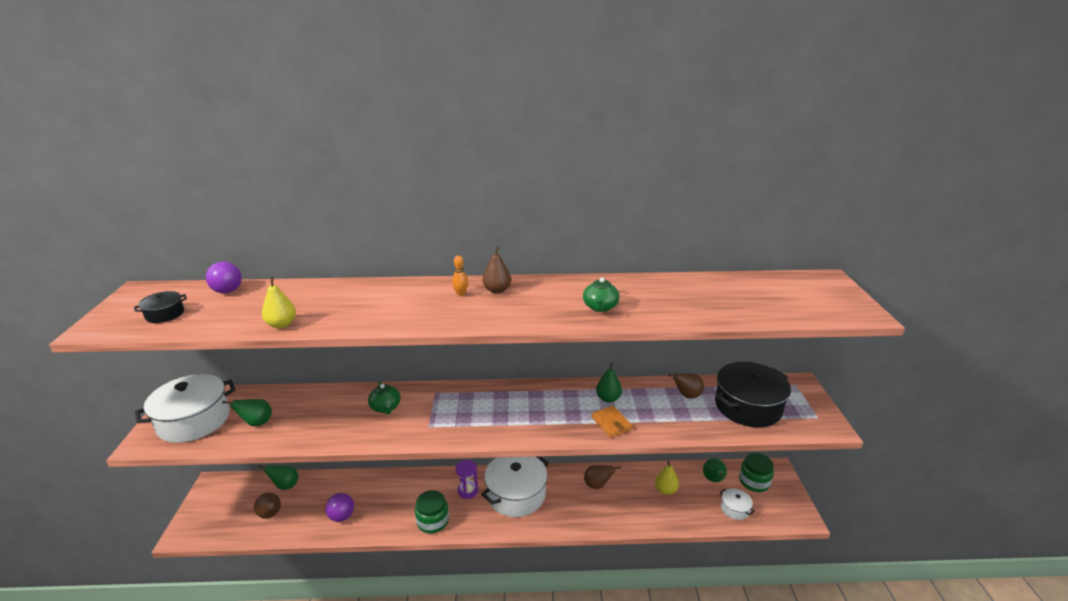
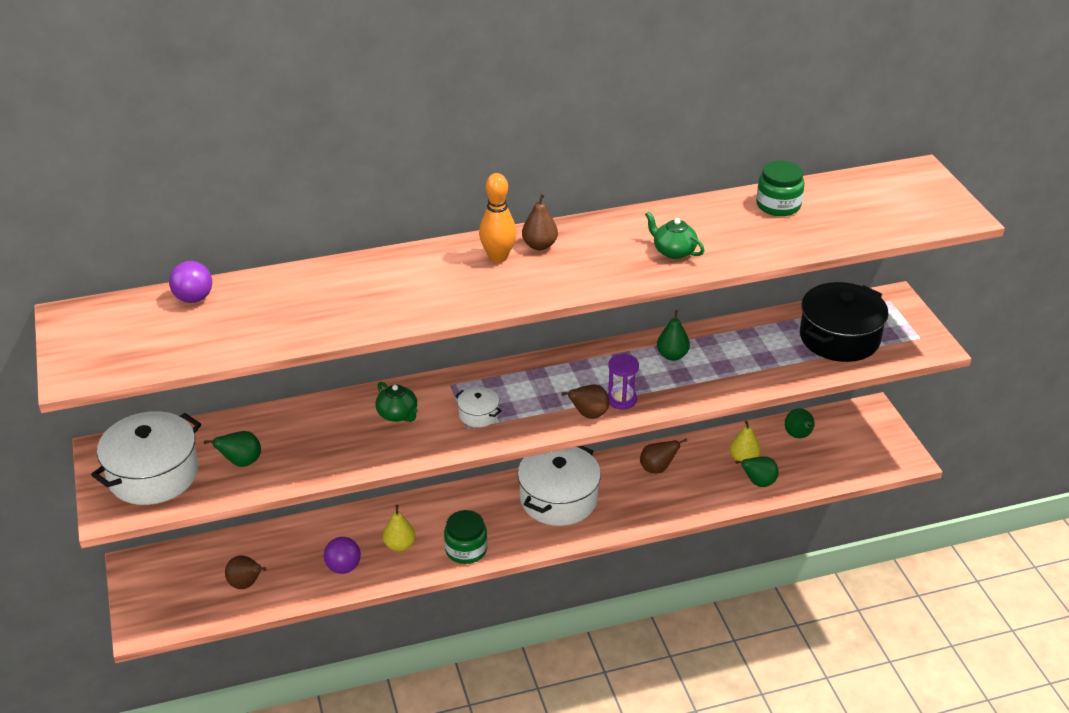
camera: 15 degrees left, 10 degrees up
(165, 314) = (145, 343): black pot -> none
(282, 324) = (309, 333): yellow pear -> yellow pear (400, 545)
(285, 485) = (241, 547): green pear -> green pear (758, 483)
(461, 294) = (498, 257): orange bowling pin -> orange bowling pin, size x1.82
(468, 491) = (494, 506): purple hourglass -> purple hourglass (621, 400)
(600, 307) = (673, 251): green teapot -> green teapot turned 135 degrees clockwise
(611, 423) = (687, 385): orange wallet -> none
(687, 396) = (765, 336): brown pear -> brown pear (588, 415)
(735, 509) = (831, 465): white pot -> white pot (478, 414)
(754, 482) = (847, 429): green jar -> green jar (778, 205)

